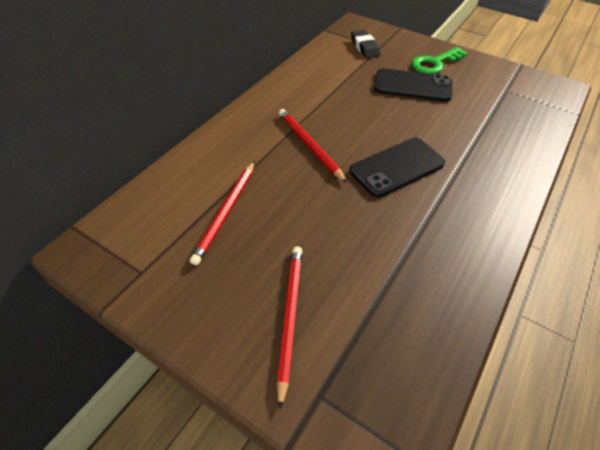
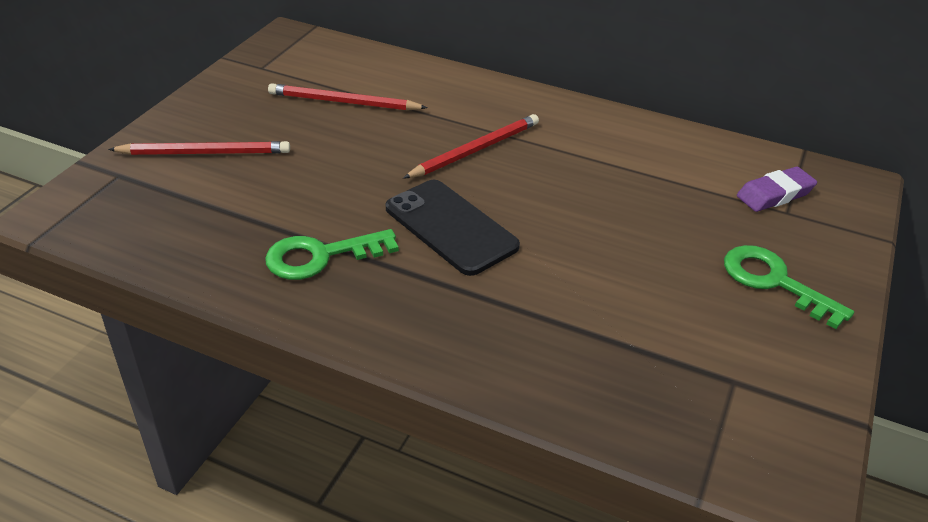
camera: 80 degrees right, 10 degrees down
(364, 47) = (774, 194): black eraser -> purple eraser
(412, 86) = (676, 249): black phone -> none
(433, 235) = (321, 256): none -> green key

